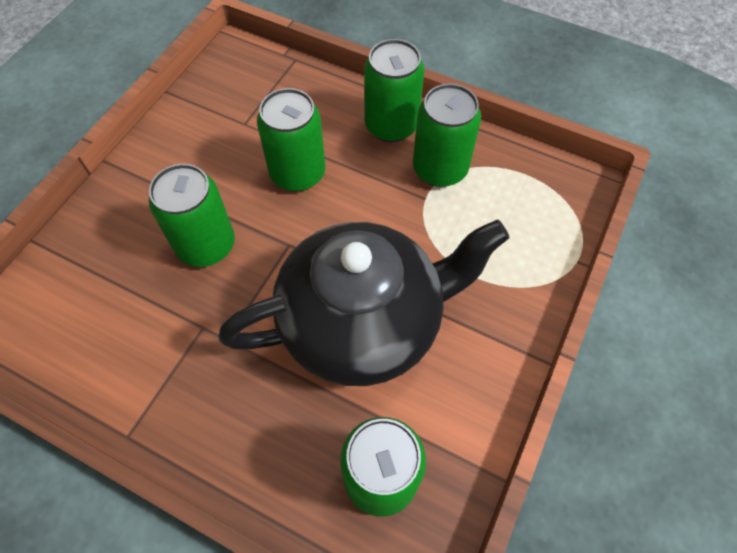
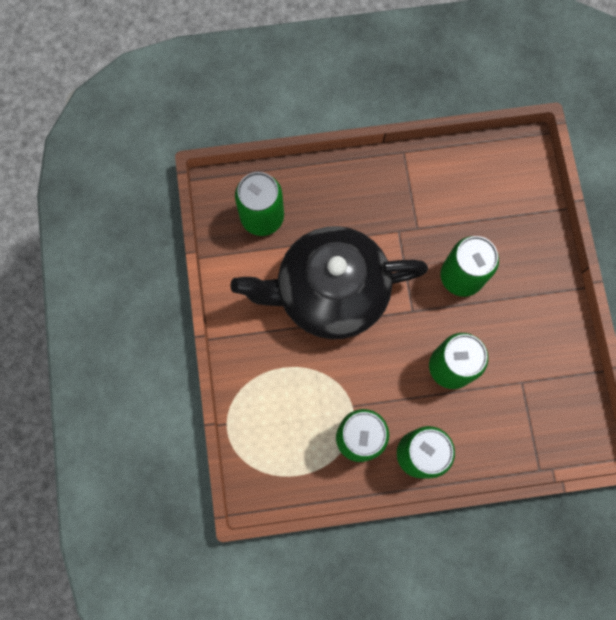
camera: 145 degrees right, 15 degrees up
(363, 322) = (330, 292): black teapot -> black teapot turned 45 degrees clockwise

